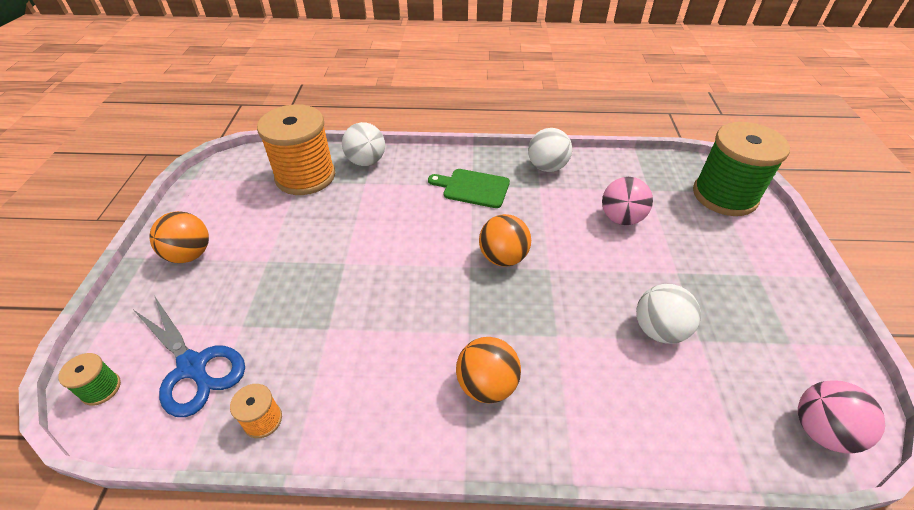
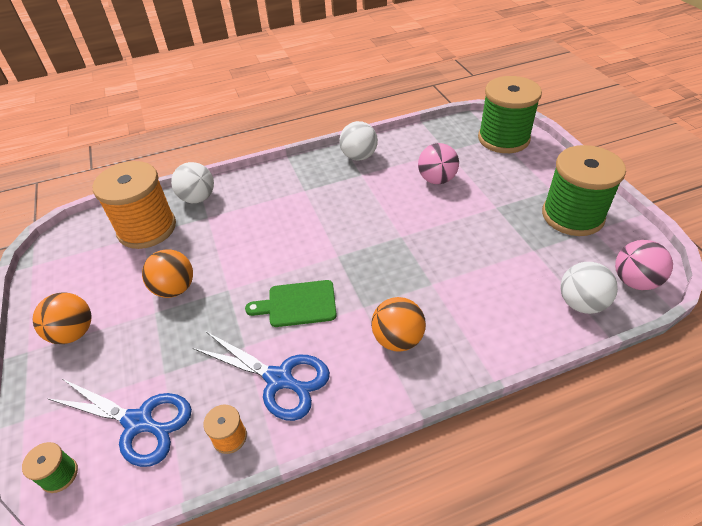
camera: 20 degrees left, 0 degrees up
(342, 378) = (279, 379): none -> blue scissors
(473, 188) = (306, 192): green cutting board -> green cutting board (298, 304)
(503, 258) = (360, 240): orange ball -> orange ball (175, 289)
(659, 330) = (502, 253): white ball -> white ball (581, 303)
(771, 315) = (572, 216): none -> green spool

